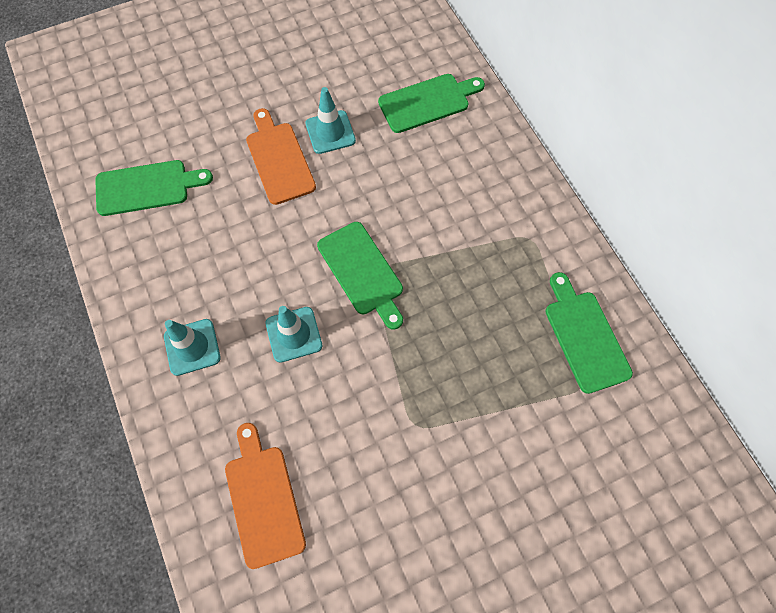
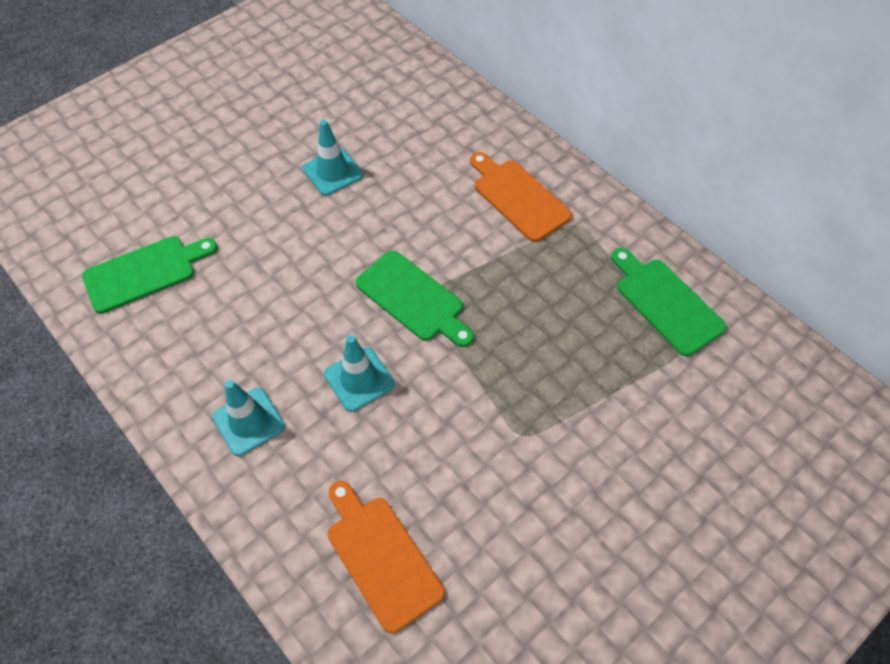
camera: 15 degrees left, 10 degrees down
(279, 159) = (285, 211): orange cutting board -> orange cutting board (518, 198)
(427, 102) = (426, 121): green cutting board -> none

